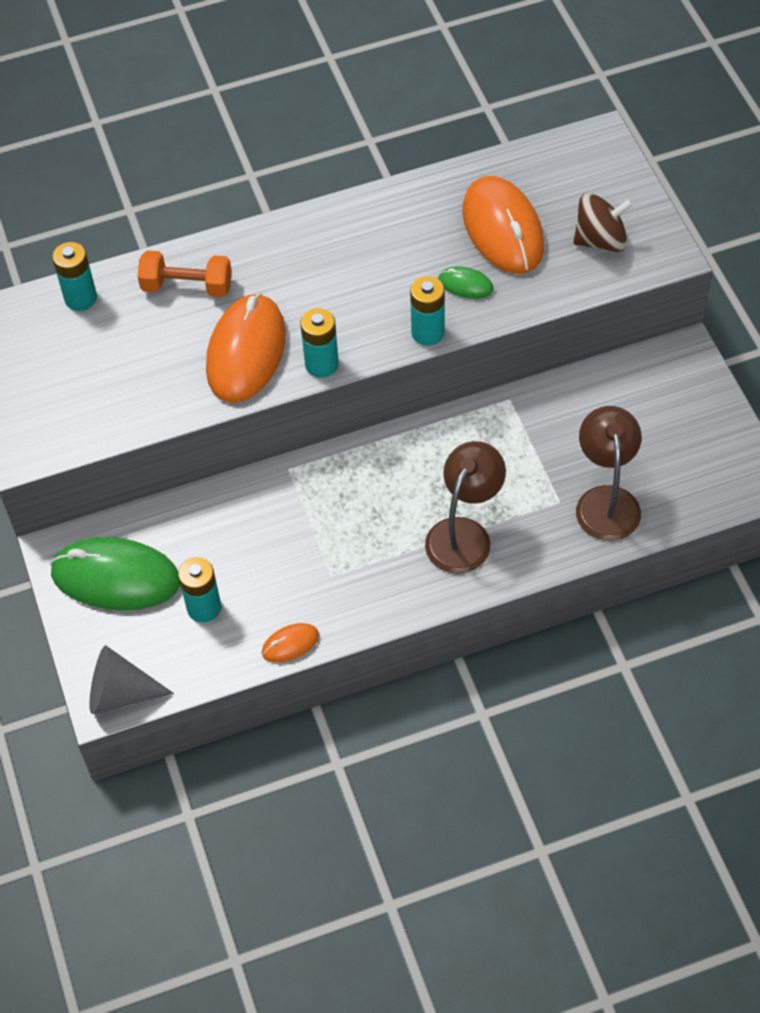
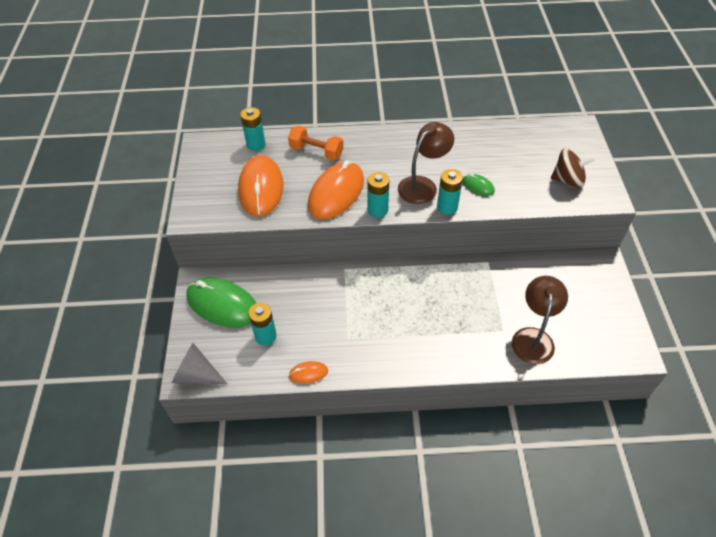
camera: 15 degrees right, 5 degrees down
(464, 534) = (437, 334): brown lamp -> brown lamp (423, 185)
(503, 229) = (509, 161): orange mouse -> orange mouse (261, 188)

